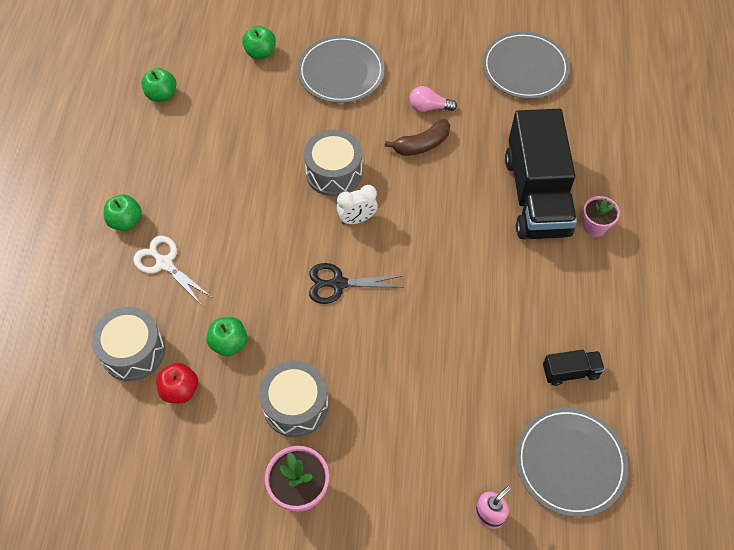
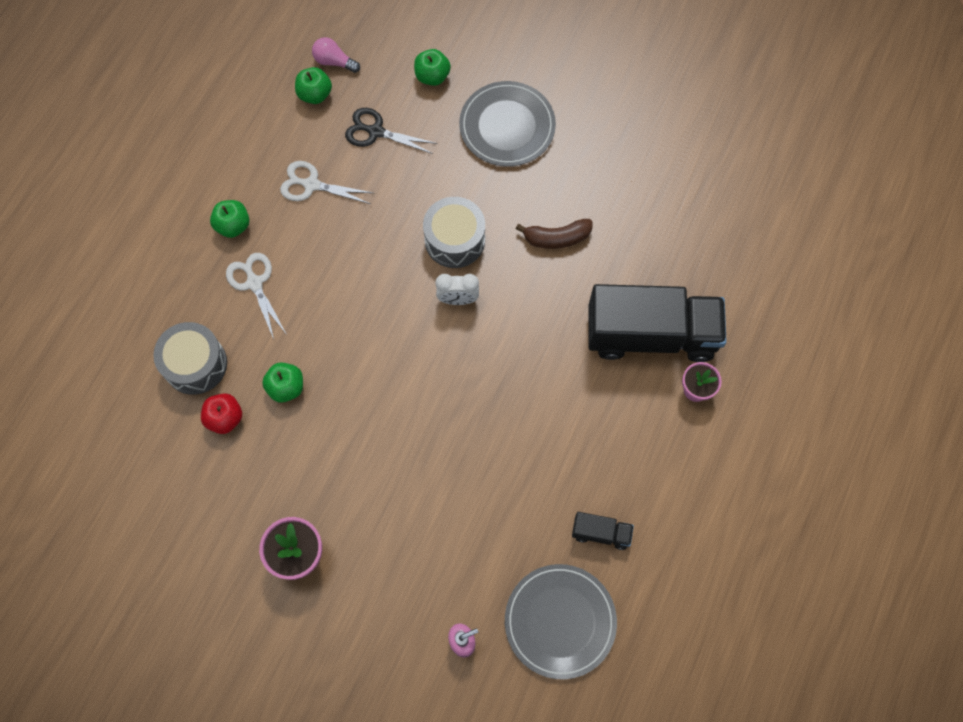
camera: 20 degrees right, 10 degrees up
(186, 166) = (311, 185): none -> white scissors
(295, 405) = (325, 471): grey drum -> none
(338, 284) = (412, 362): black scissors -> black scissors (376, 132)
(429, 107) = (582, 197): pink light bulb -> pink light bulb (334, 61)
(525, 68) = (704, 184): grey plate -> none
(536, 195) = (650, 335): black truck -> black truck turned 105 degrees counterclockwise

